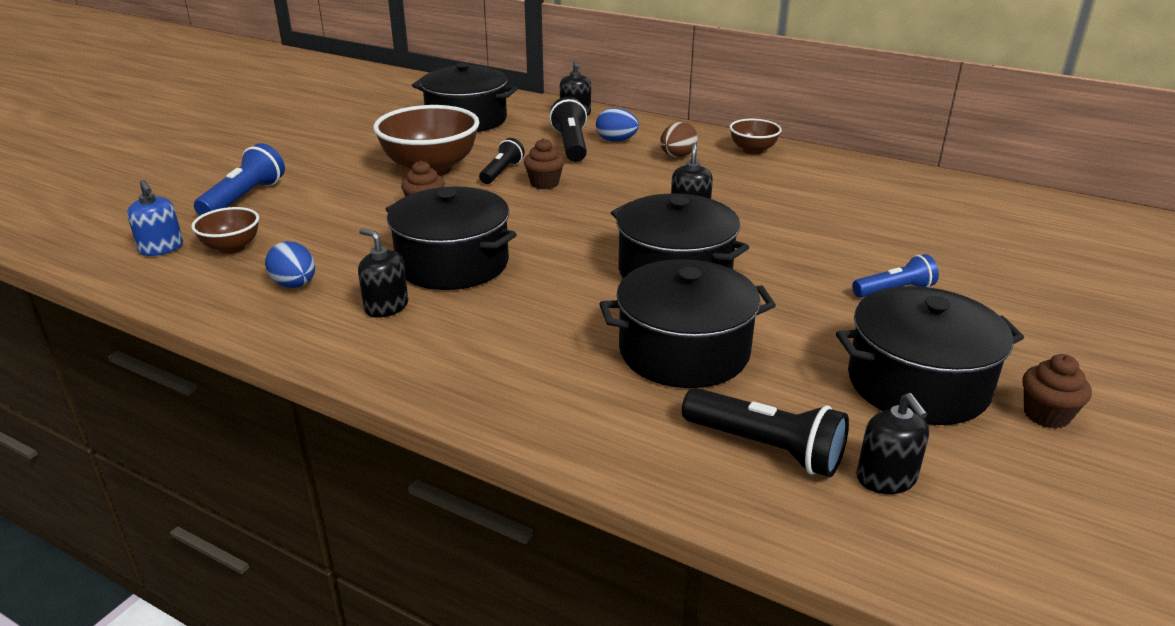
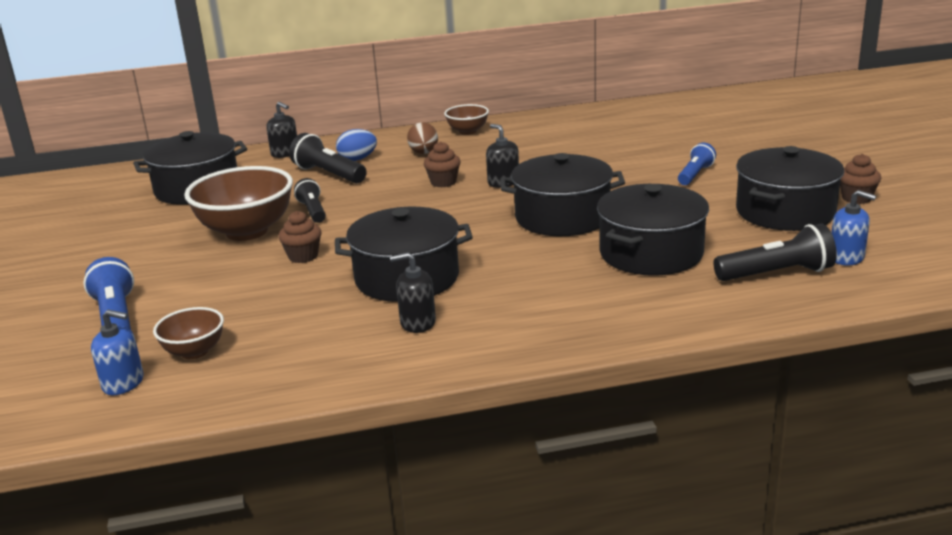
camera: 40 degrees left, 5 degrees down
(295, 285) = (314, 345): blue egg -> none
(544, 183) = (363, 205): brown cupcake -> brown cupcake (443, 182)
(886, 478) = (846, 257): black soap dispenser -> blue soap dispenser

